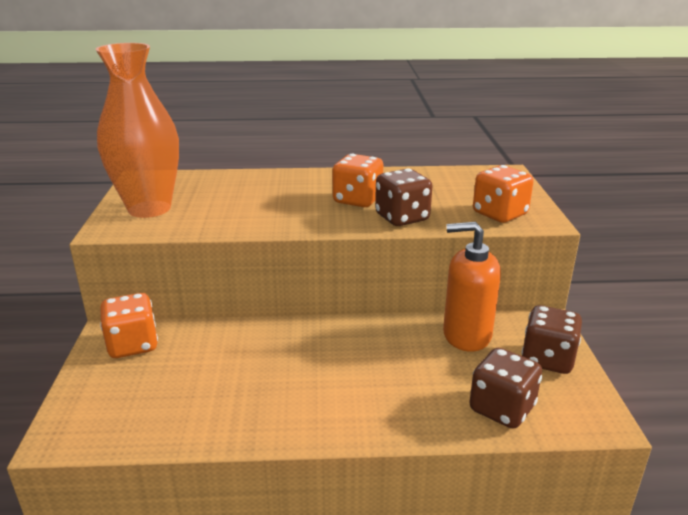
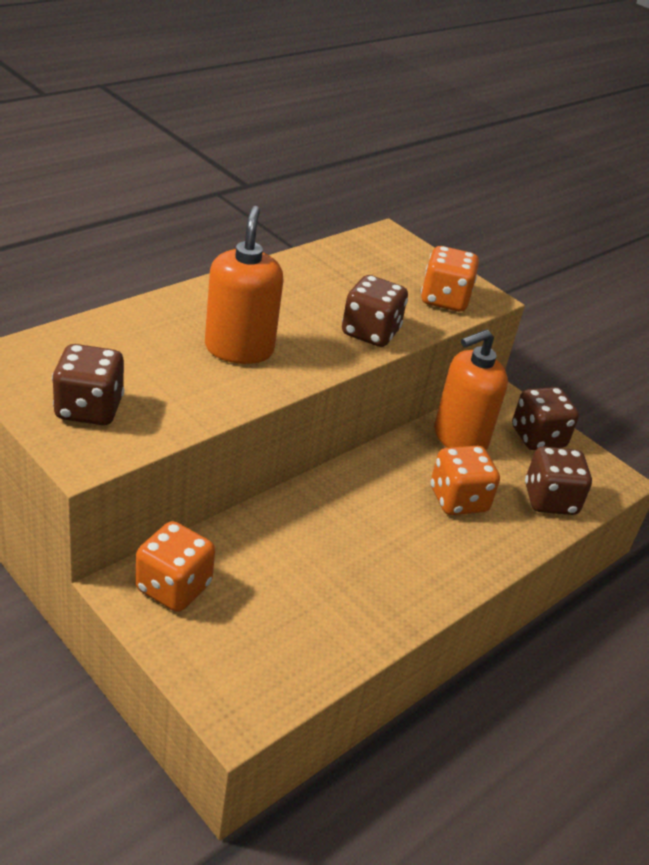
camera: 45 degrees left, 10 degrees up
(149, 208) = (89, 409): orange vase -> brown dice
(289, 204) = (239, 349): none -> orange soap dispenser
(357, 200) = (300, 320): orange dice -> orange dice (458, 500)

